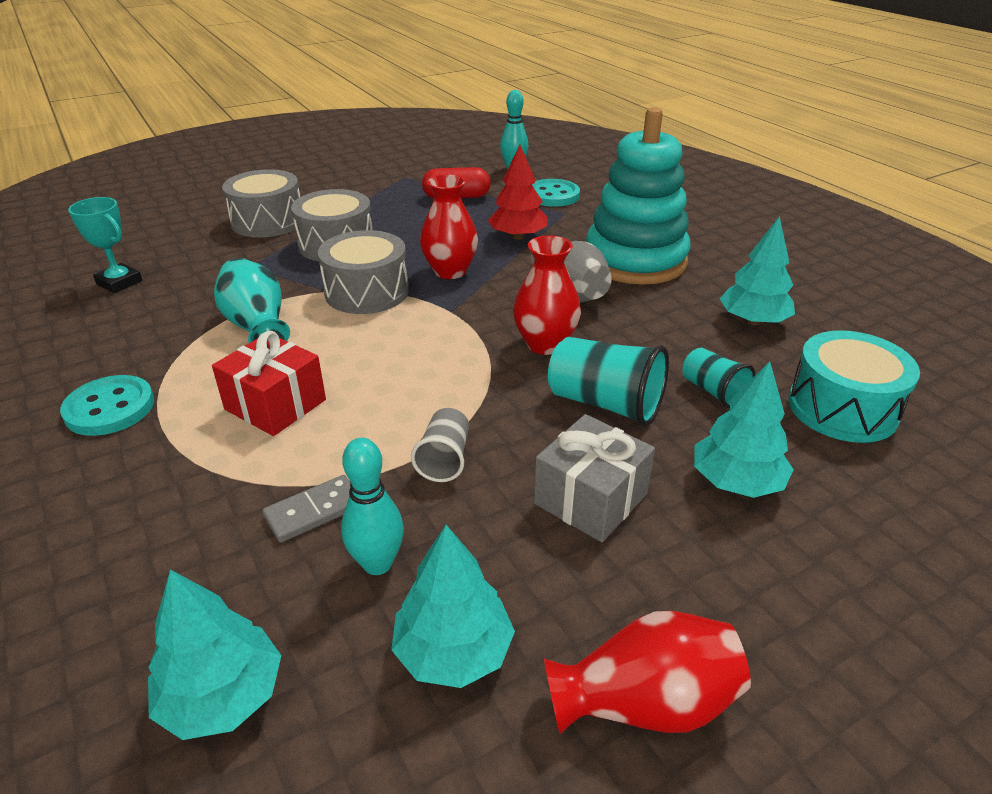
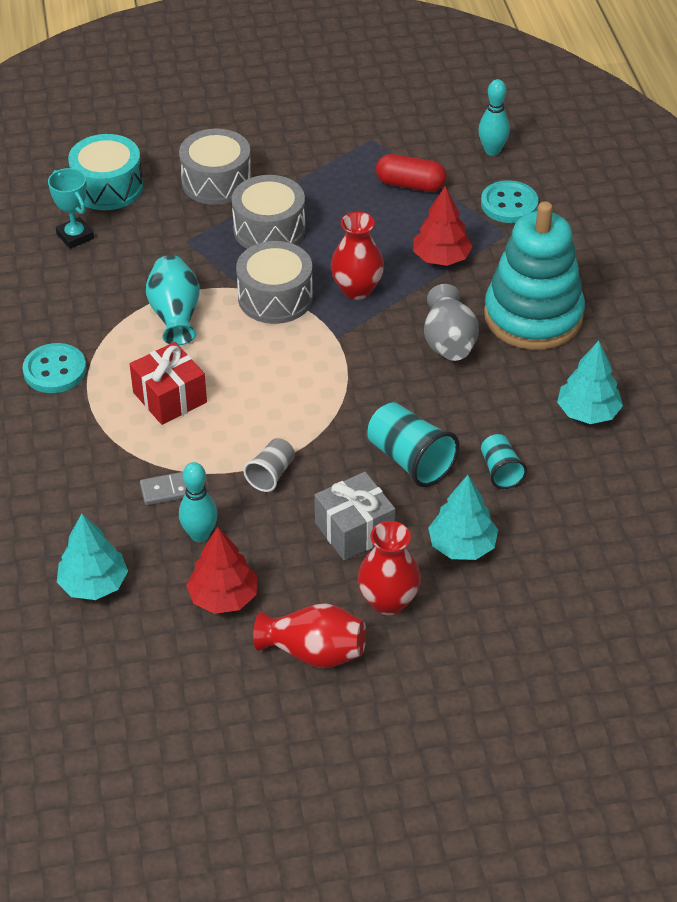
camera: 20 degrees right, 10 degrees up
(453, 651) = (223, 597): turquoise tree -> red tree
(545, 344) = (396, 392): red vase -> red vase (388, 601)
(842, 408) = (590, 512): turquoise drum -> turquoise drum (108, 187)

